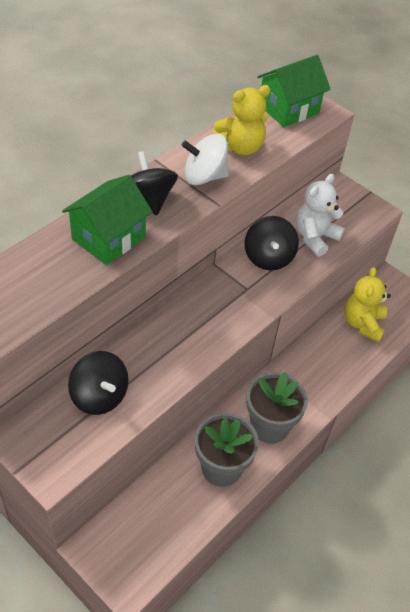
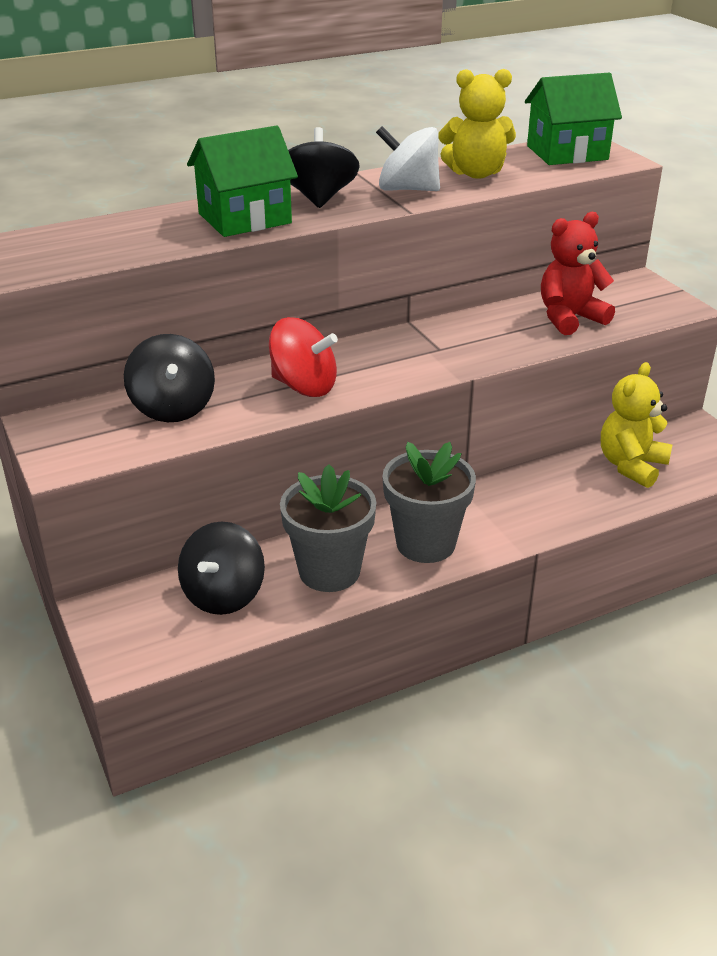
camera: 25 degrees right, 15 degrees down
(177, 350) = (304, 386): none -> red spinning top
(268, 257) = (489, 326): black spinning top -> black spinning top (223, 595)
(315, 237) = (569, 318): white teddy bear -> red teddy bear

